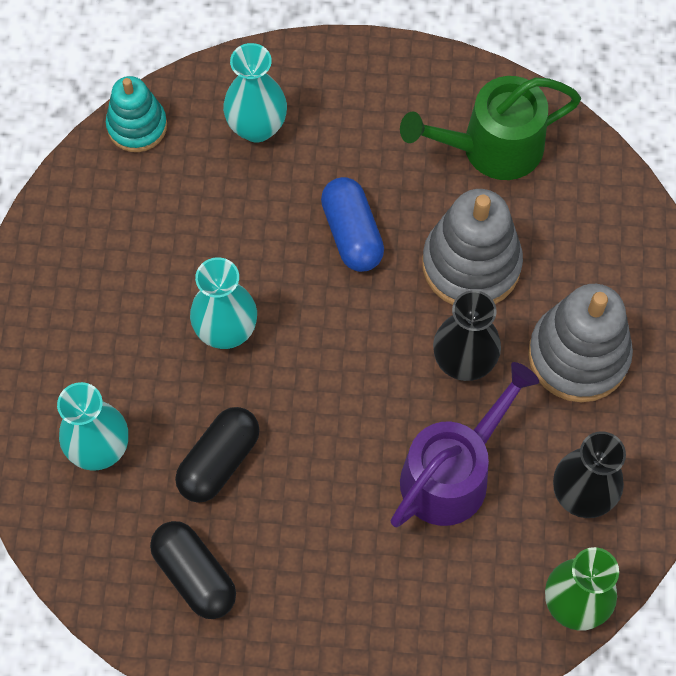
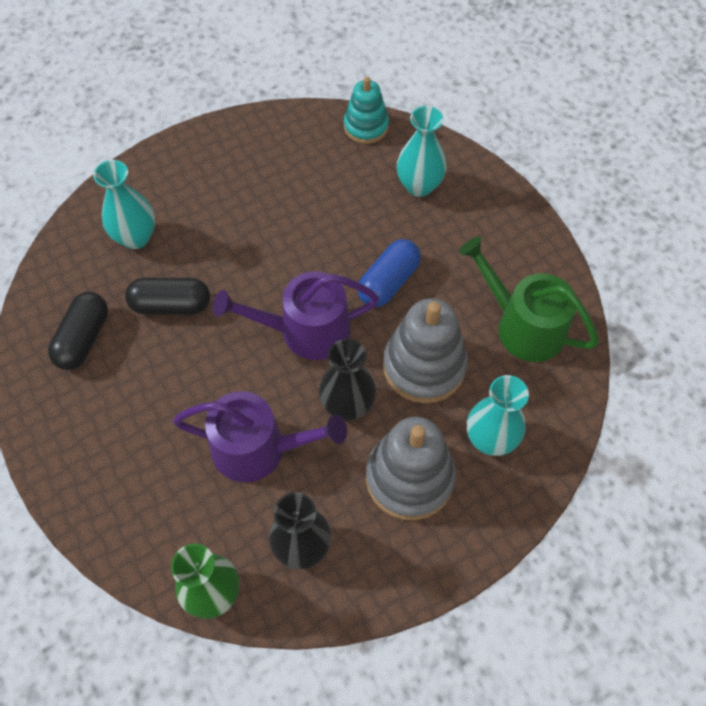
camera: 55 degrees right, 5 degrees down
(226, 331) = (264, 254): turquoise vase -> turquoise vase (490, 439)
(351, 347) = (306, 331): none -> purple watering can

